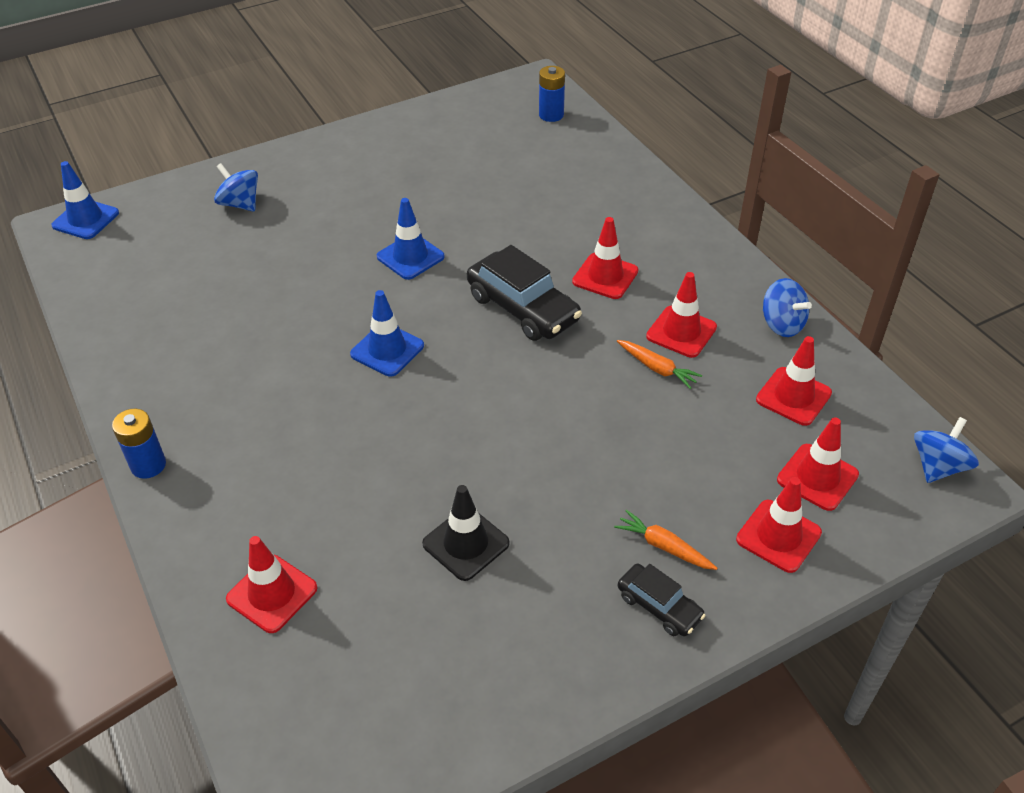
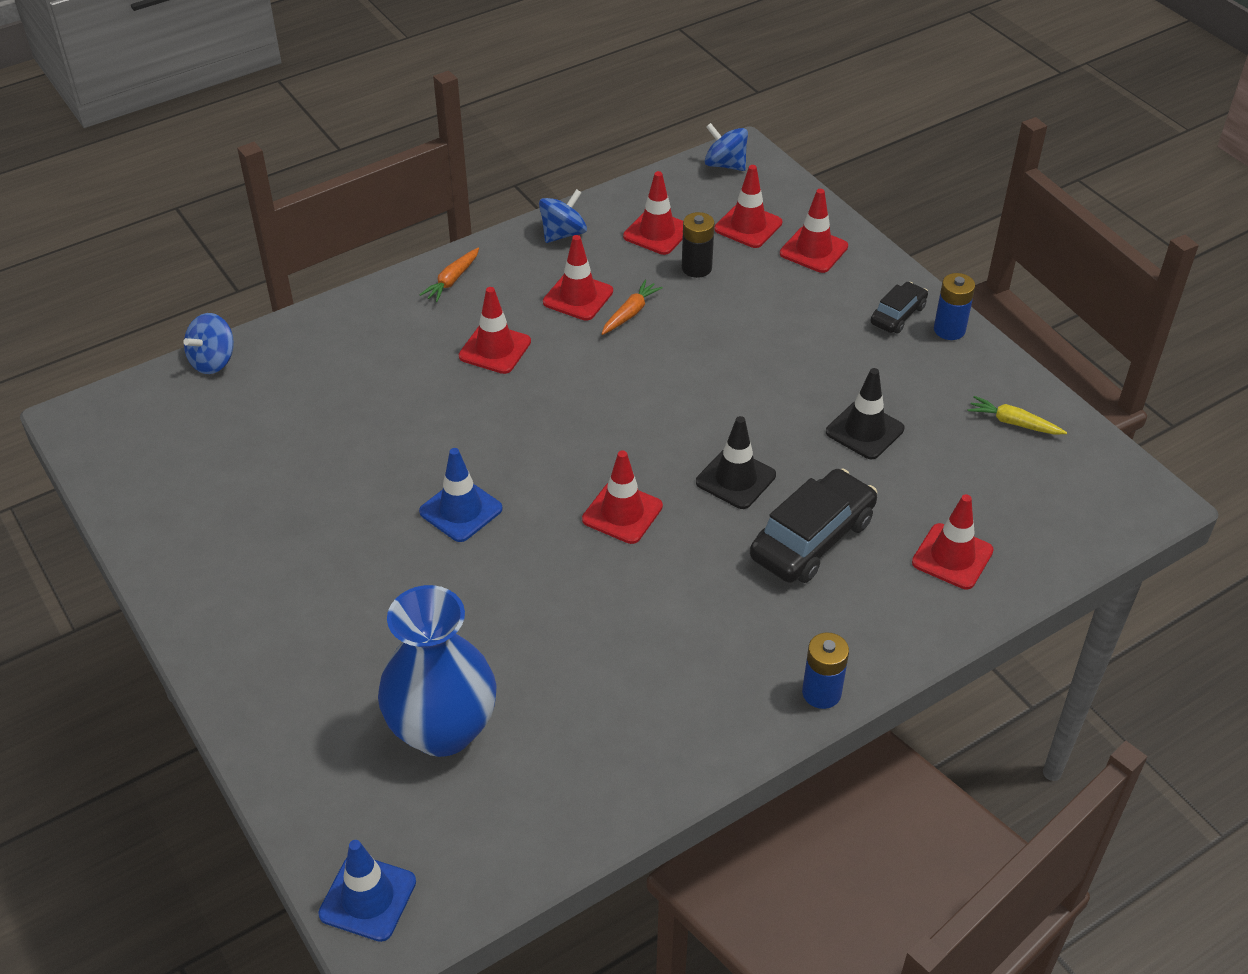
camera: 95 degrees left, 0 degrees up
(201, 249) = (443, 729): none -> blue vase
(240, 204) = (342, 705): blue spinning top -> blue spinning top (213, 361)
(387, 350) = (622, 513): blue traffic cone -> red traffic cone
(414, 430) = (735, 479): none -> black traffic cone
(459, 698) = (1013, 423): none -> yellow carrot
(523, 308) = (549, 409): black car -> black car (812, 539)
(551, 115) = (171, 401): blue battery -> blue battery (949, 330)
(664, 546) = (839, 312): orange carrot -> orange carrot (452, 280)
(734, 425) = (696, 268): none -> black battery

